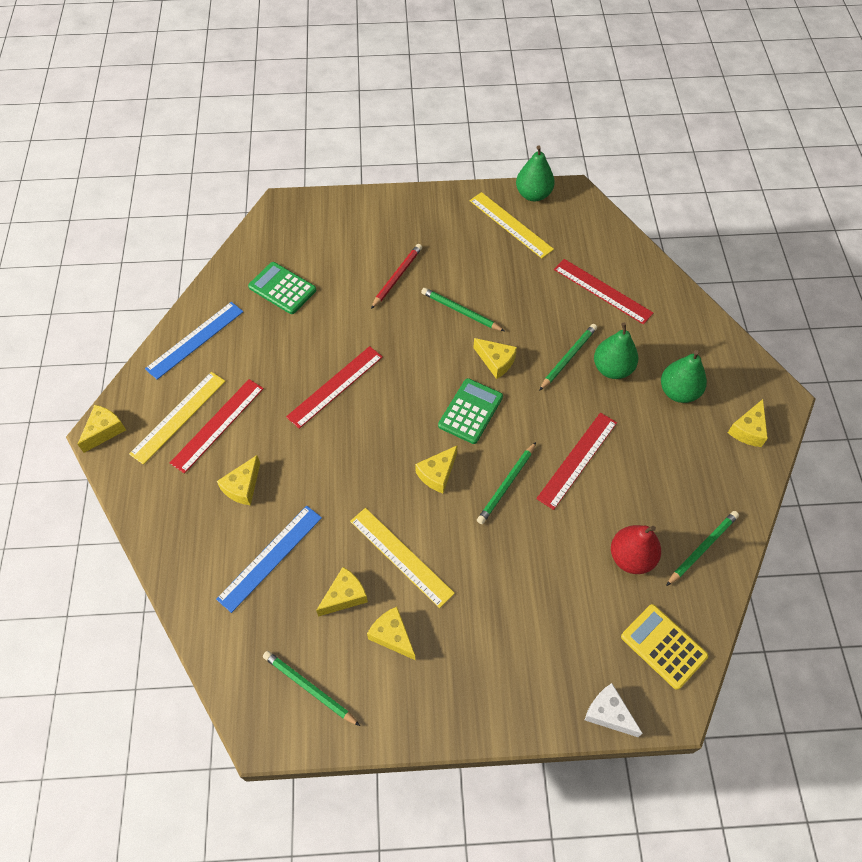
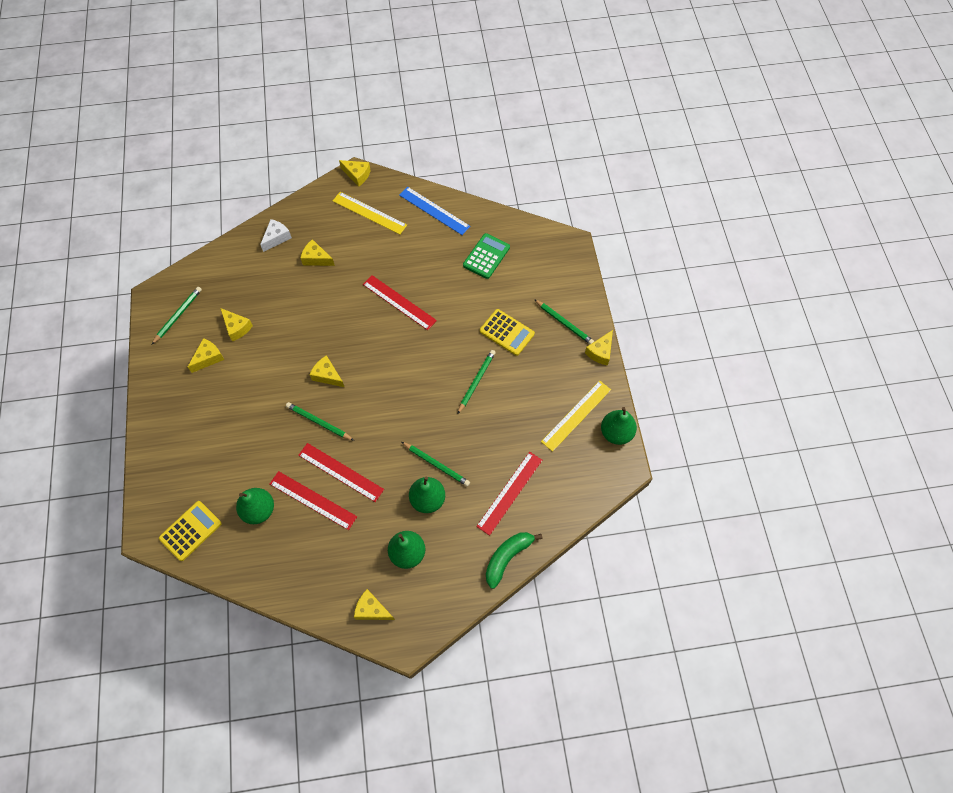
camera: 85 degrees right, 5 degrees up
(217, 425) = (364, 236): red ruler -> red ruler (313, 500)
(270, 557) = (265, 282): blue ruler -> none
(397, 277) = (507, 332): red pencil -> yellow calculator
(401, 556) = (263, 358): yellow ruler -> none
(470, 411) = (381, 394): green calculator -> none
(496, 361) = (429, 410): yellow cheese -> yellow cheese (600, 352)
(608, 713) = (147, 492): white cheese -> white cheese (276, 238)
(631, 557) = (259, 510): red pear -> green pear
(677, 299) = (507, 558): none -> green banana
(702, 548) = (265, 563): green pencil -> green pencil (564, 323)

